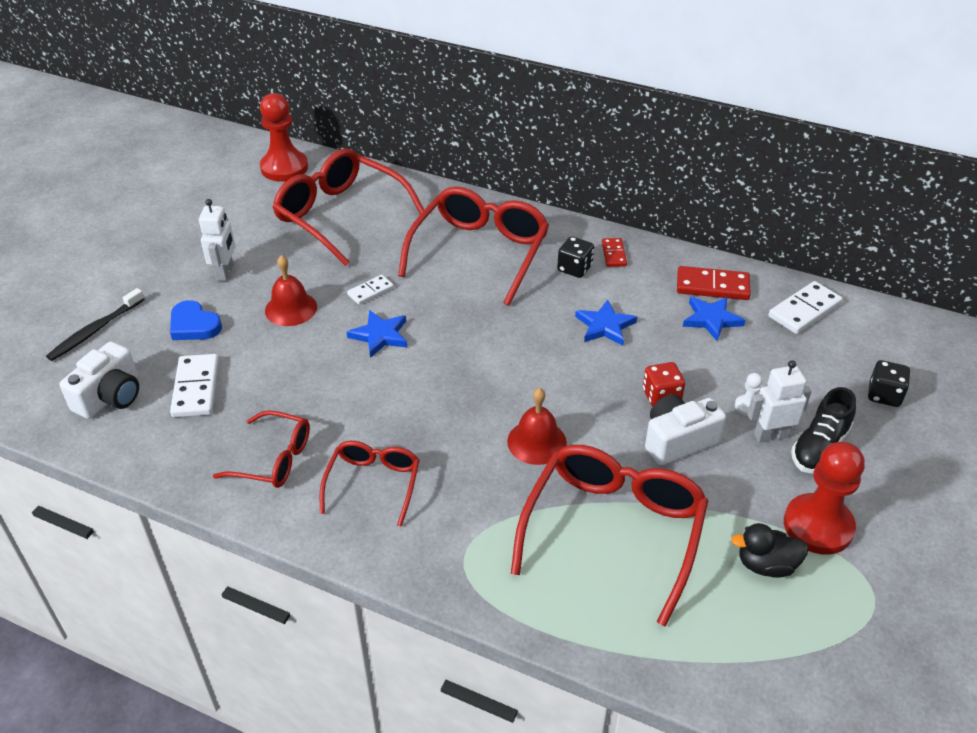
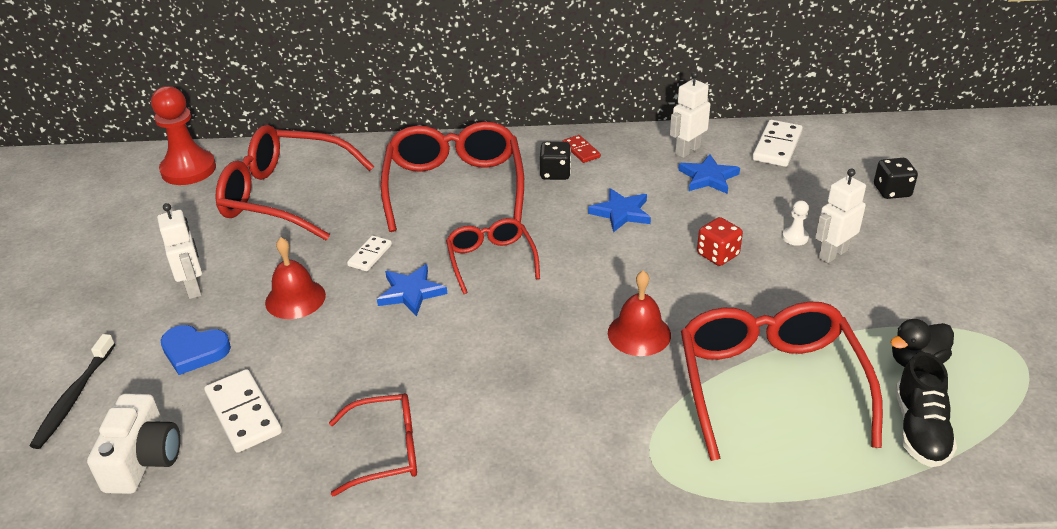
camera: 25 degrees left, 5 degrees down
(373, 483) = (510, 433): red glasses -> red glasses (491, 260)
(678, 440) = (761, 286): white camera -> none
(712, 286) = (687, 150): red domino -> white robot
(818, 526) = (929, 312): red pawn -> none
(819, 447) = (878, 249): black shoe -> black shoe (920, 429)

